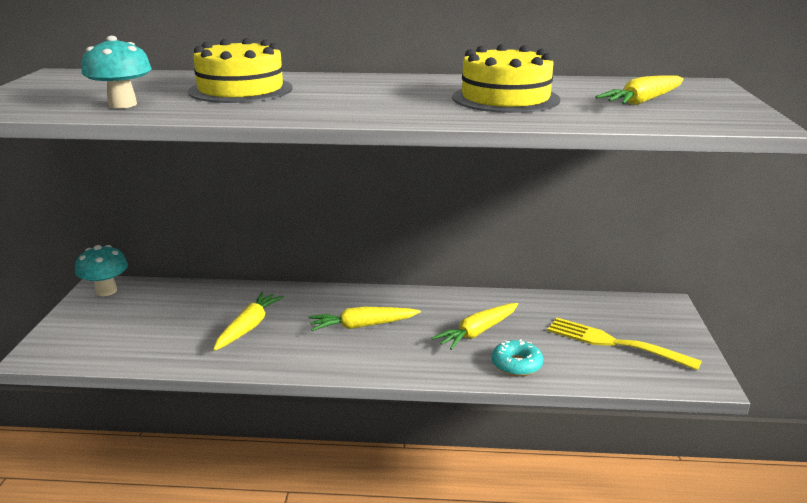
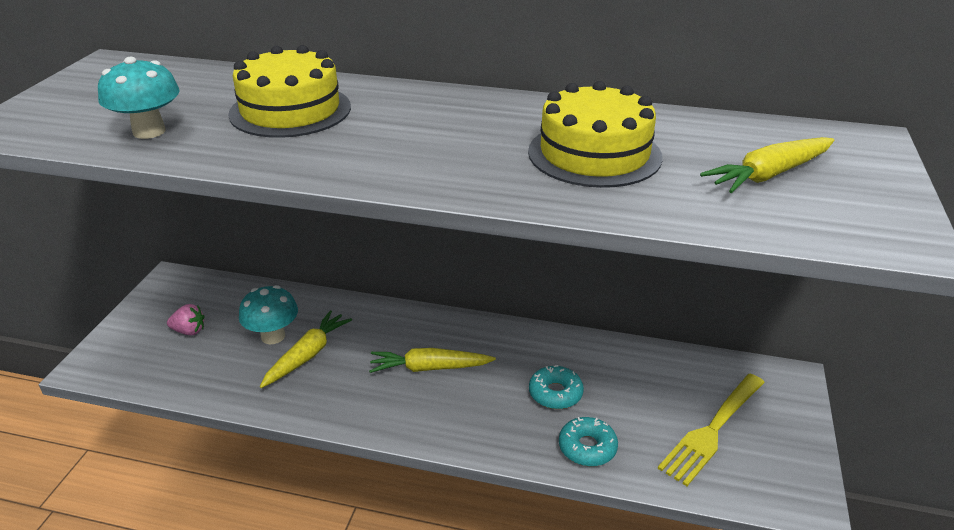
camera: 10 degrees right, 10 degrees up
(106, 291) = (175, 287): turquoise mushroom -> turquoise mushroom (273, 336)
(130, 321) = (189, 331): none -> pink strawberry
(477, 332) = (555, 393): yellow carrot -> turquoise donut
(614, 343) = (712, 430): yellow fork -> yellow fork turned 90 degrees counterclockwise

